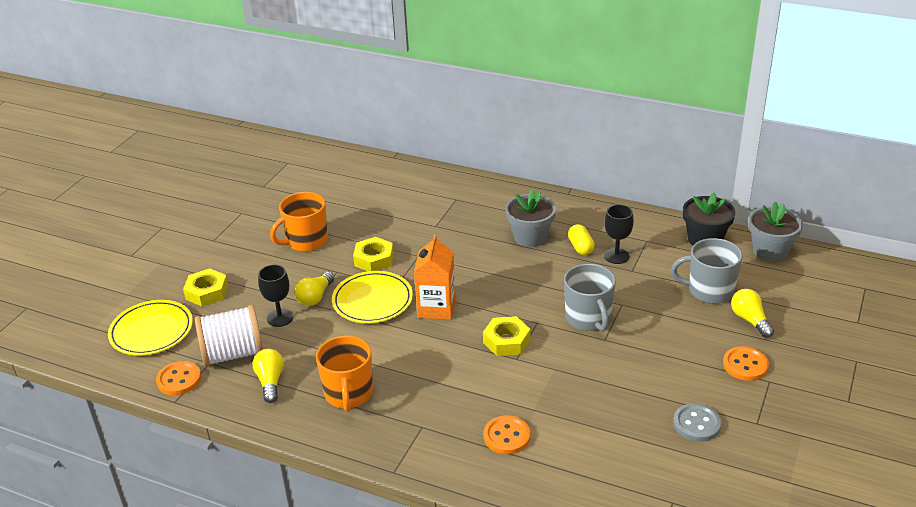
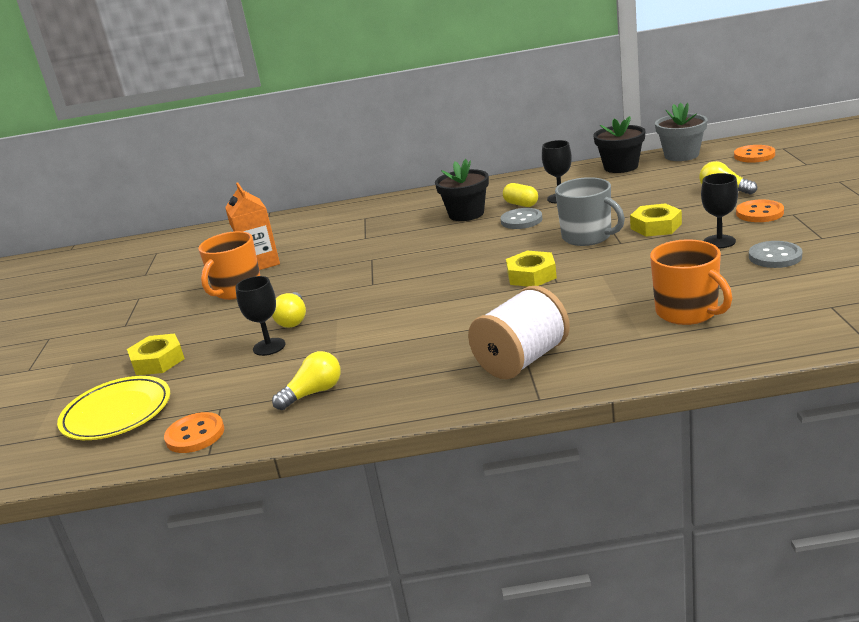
camera: 25 degrees left, 10 degrees down
(233, 354) = (243, 391): white spool -> white spool (522, 360)
(270, 382) = (313, 393): yellow light bulb -> yellow light bulb turned 90 degrees clockwise
(348, 394) = (415, 367): orange mug -> orange mug (687, 312)
(372, 301) = (360, 300): yellow plate -> none
(374, 259) = (327, 276): yellow nut -> yellow nut (656, 226)
(436, 308) = (433, 281): orange carton -> orange carton (259, 263)
(506, 436) = (619, 329): orange button -> orange button (754, 155)
(530, 237) = (466, 214): grey flower pot -> black flower pot
(561, 269) = (521, 220): none -> grey button
(676, 382) = (719, 241): none -> black goblet
(709, 291) = (667, 188): grey mug -> none

